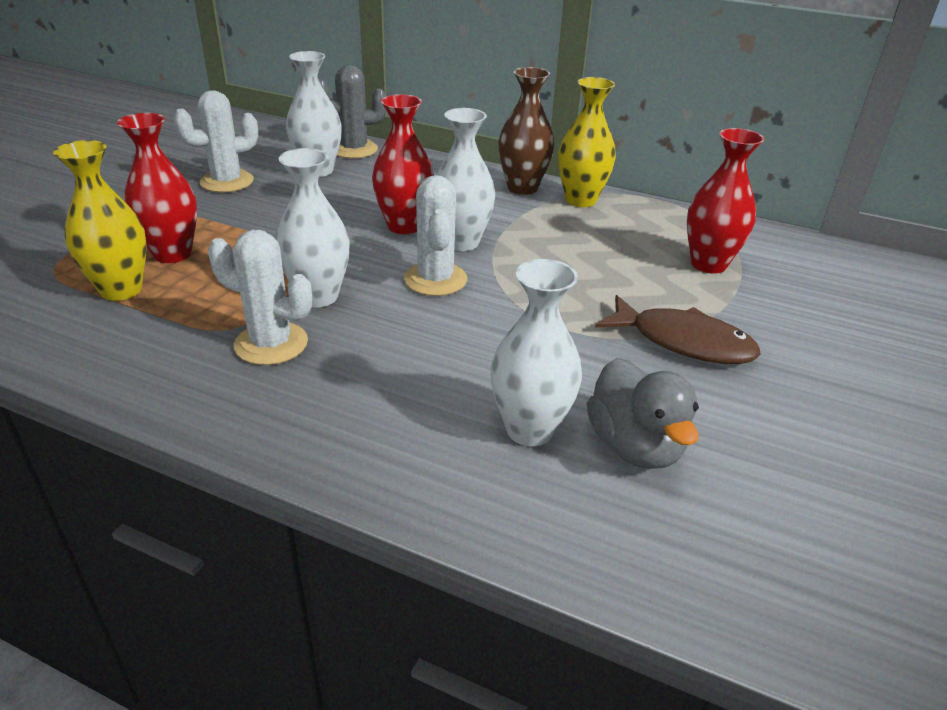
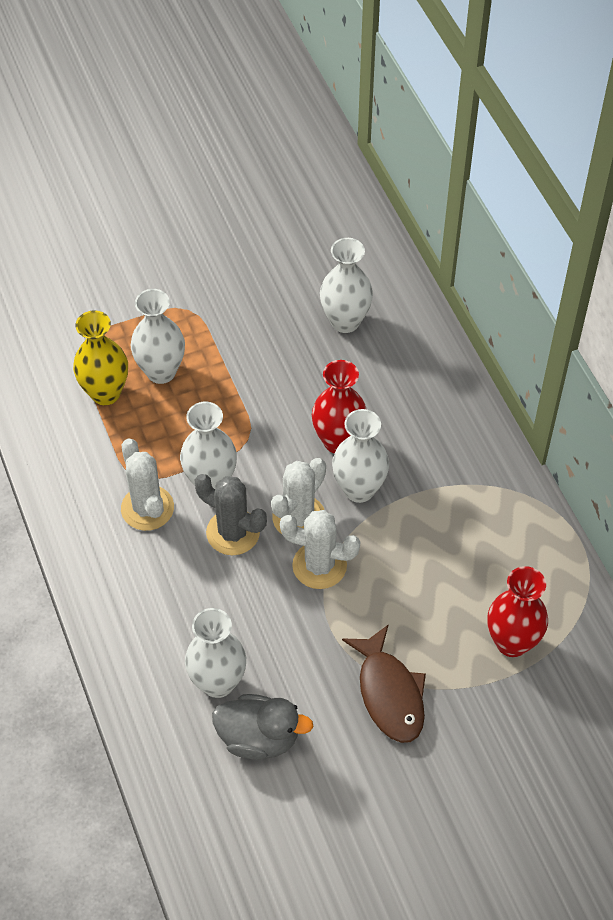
camera: 45 degrees right, 20 degrees up
(172, 254) = (161, 371): red vase -> white vase
(227, 182) = (265, 296): white cactus -> white cactus (319, 565)
(354, 149) = (403, 305): grey cactus -> grey cactus (233, 532)
(522, 188) = (483, 452): brown vase -> none
(580, 200) = (512, 500): yellow vase -> none
(634, 446) = (259, 738): grey duck -> grey duck turned 105 degrees counterclockwise

